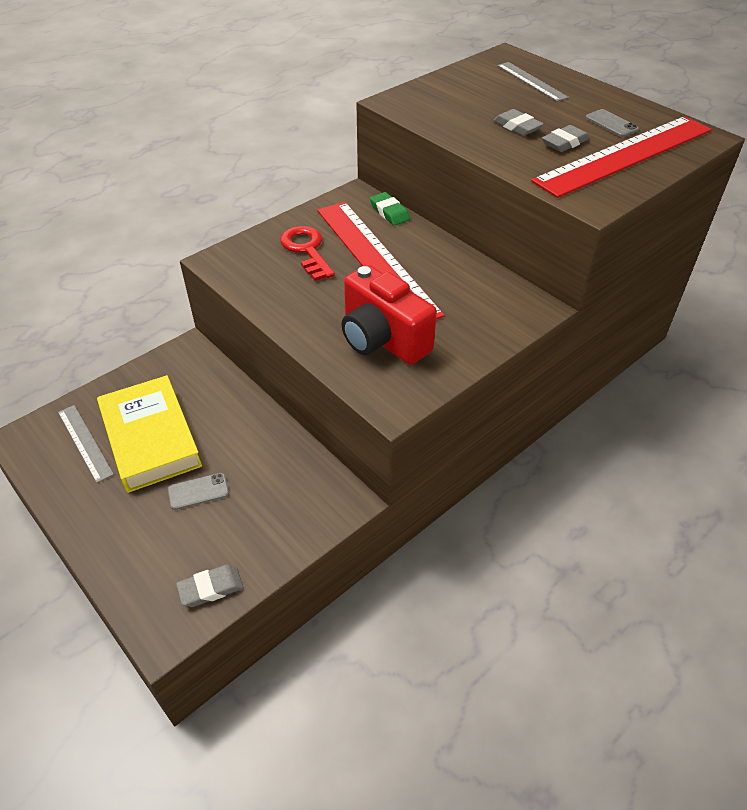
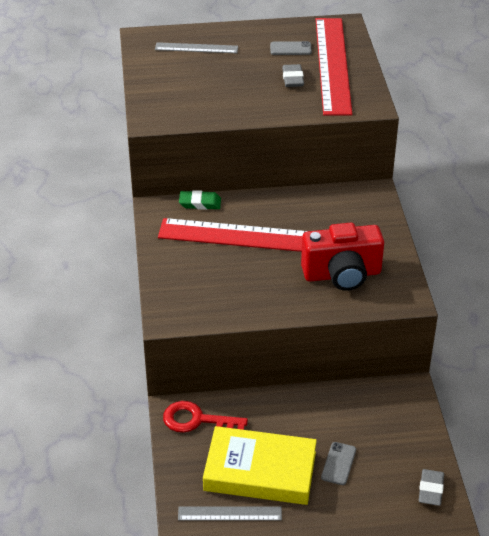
camera: 55 degrees left, 5 degrees down
(306, 250) = (204, 265): red key -> red key (198, 420)
(517, 127) = (251, 86): grey eraser -> none

